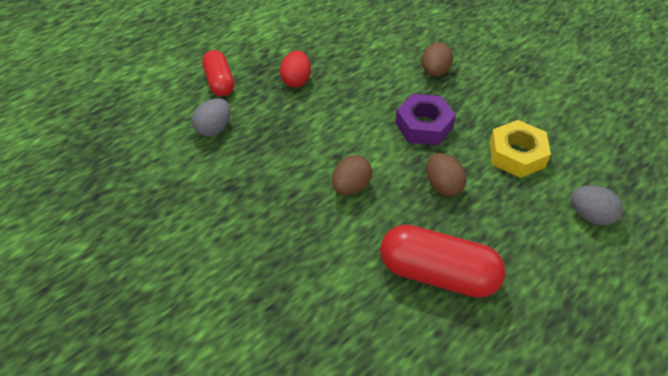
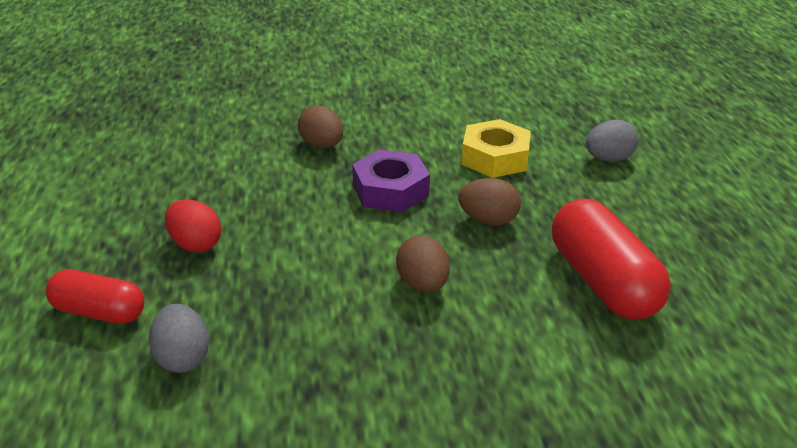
camera: 55 degrees left, 15 degrees down
(438, 274) = (602, 282): red capsule -> red capsule turned 75 degrees counterclockwise

